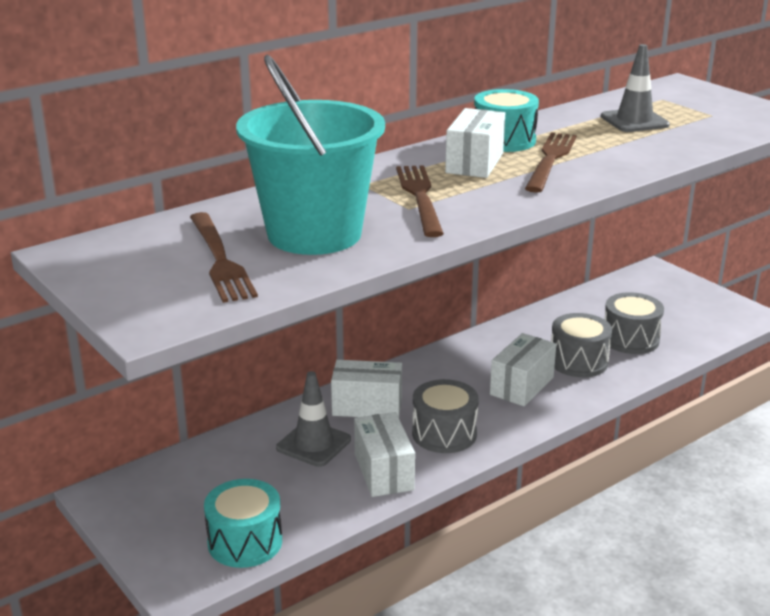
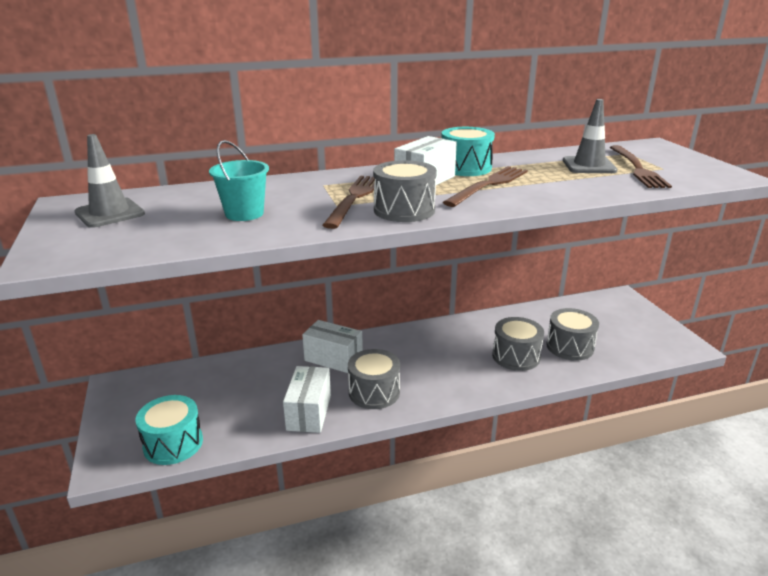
camera: 20 degrees right, 0 degrees up
(220, 260) = (155, 222): brown fork -> brown fork (637, 168)
(313, 444) = (276, 379): grey traffic cone -> grey traffic cone (110, 213)
(314, 234) = (244, 213): turquoise bucket -> turquoise bucket, size x0.49
(490, 203) = (404, 210): none -> grey drum
(521, 386) = (458, 367): white box -> none

